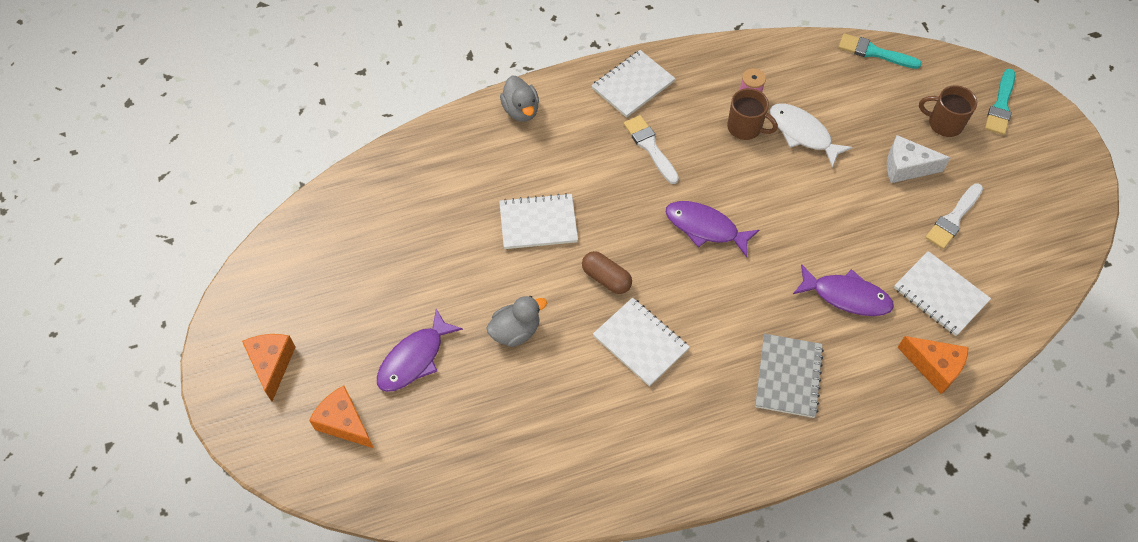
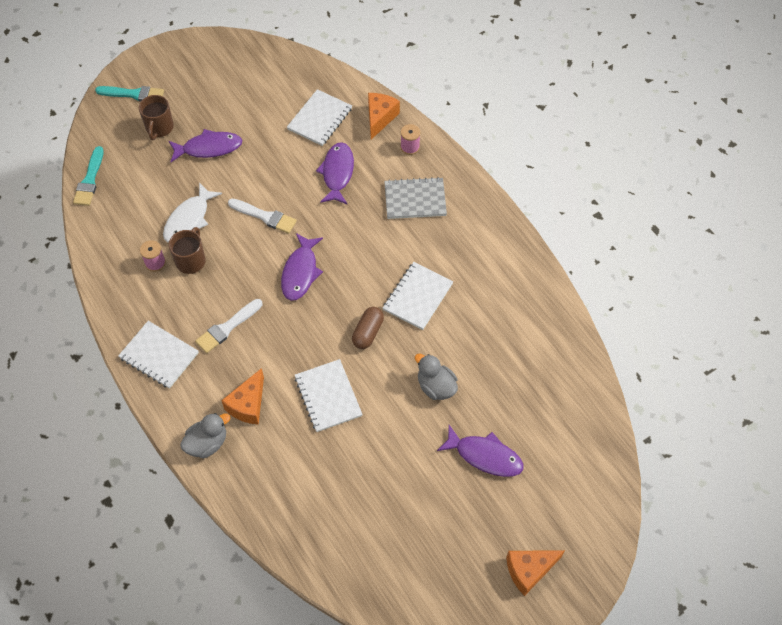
camera: 105 degrees left, 0 degrees up
(344, 423) = (558, 491): orange cheese -> orange cheese (248, 405)
(878, 392) = (410, 147): none -> pink spool
(906, 167) = (209, 148): white cheese -> purple fish
(953, 219) = (251, 116): white brush -> white brush (265, 216)

